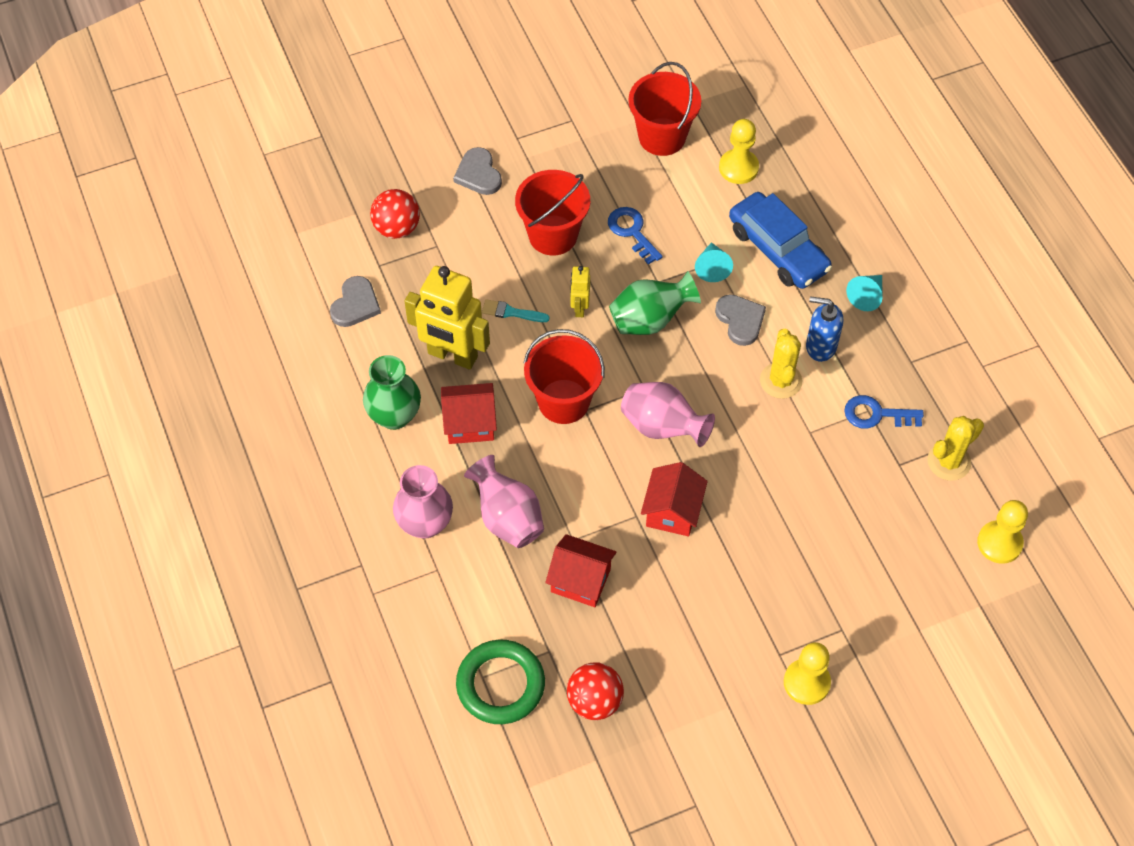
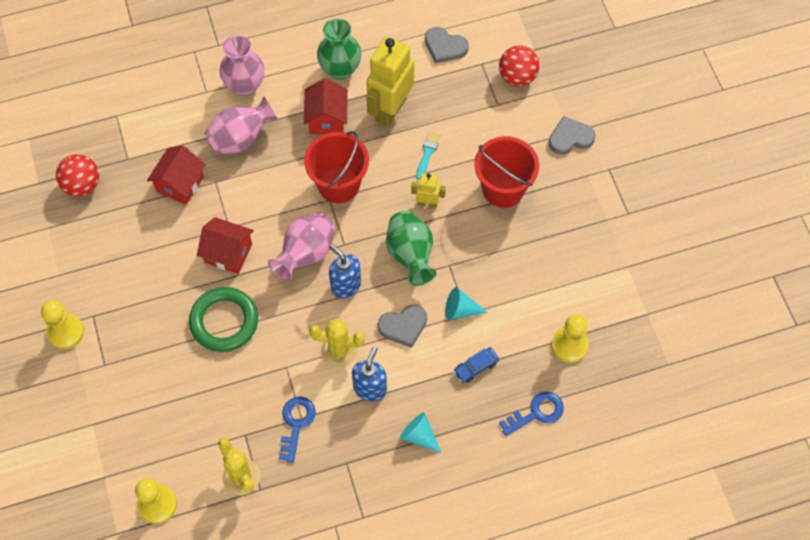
camera: 95 degrees right, 5 degrees up
(500, 684) = (108, 126): green ring -> green ring (224, 321)
(632, 232) = (502, 250): blue key -> blue key (536, 413)
(662, 137) = (607, 285): red bucket -> none
(697, 382) = (345, 285): none -> blue soap dispenser
(778, 249) = (476, 367): blue car -> blue car, size x0.44

